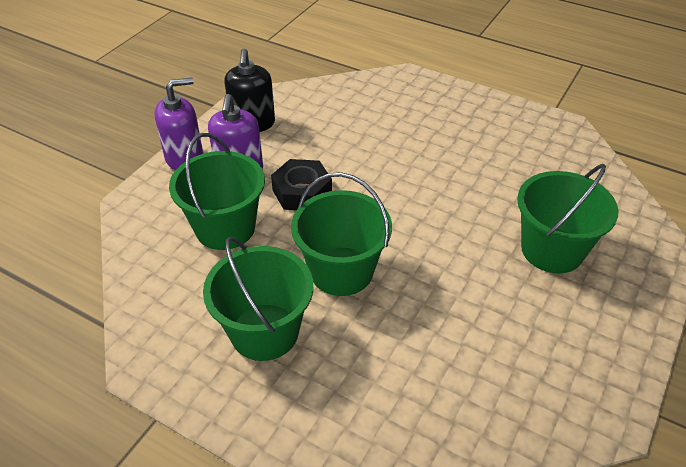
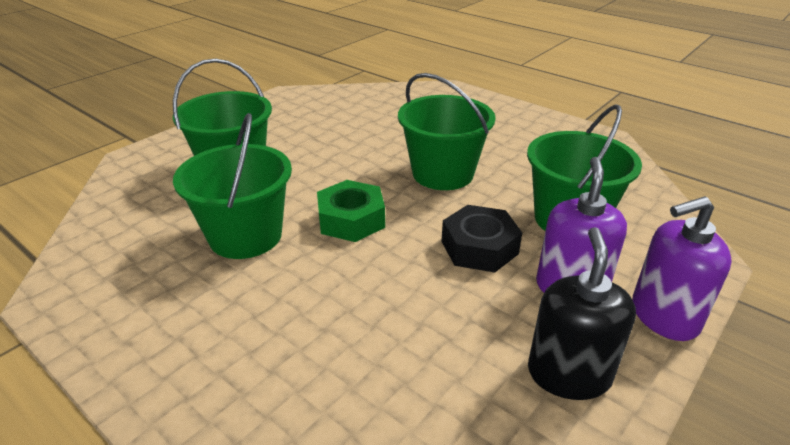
camera: 170 degrees left, 10 degrees down
(264, 332) = (513, 145): green bucket -> green bucket (245, 236)
(409, 205) = (351, 219): none -> green nut

